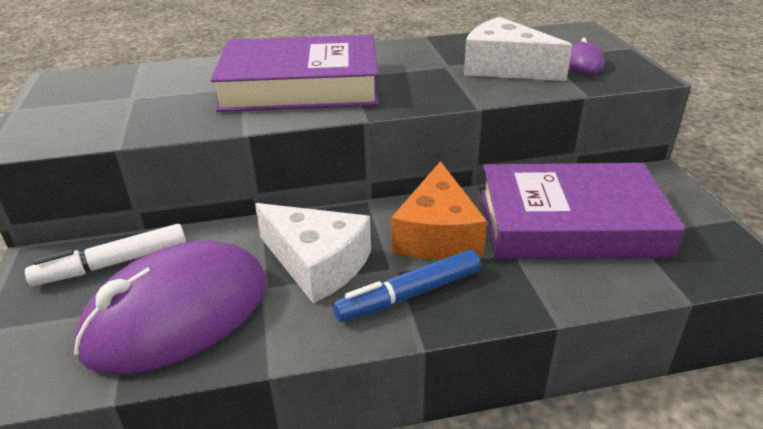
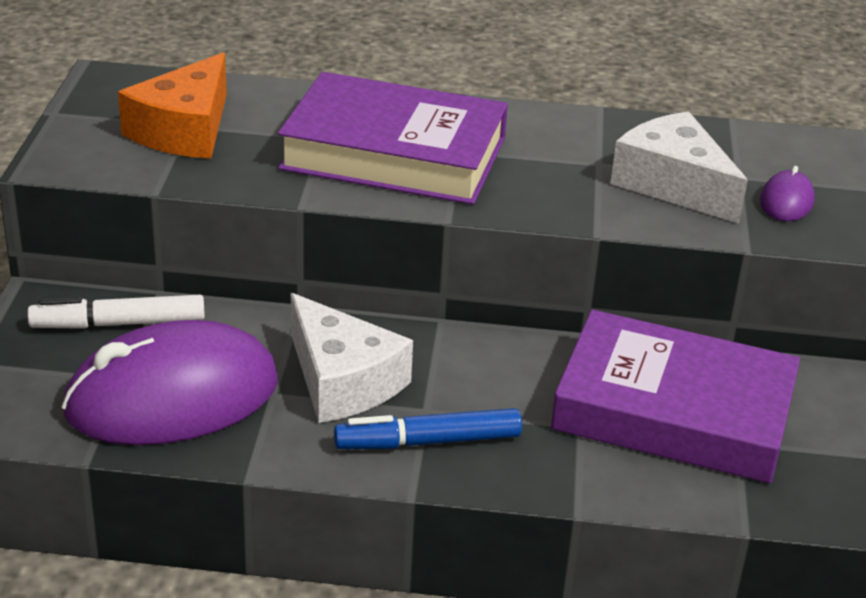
camera: 15 degrees right, 0 degrees up
(437, 234) = (500, 383): orange cheese -> orange cheese (184, 130)

